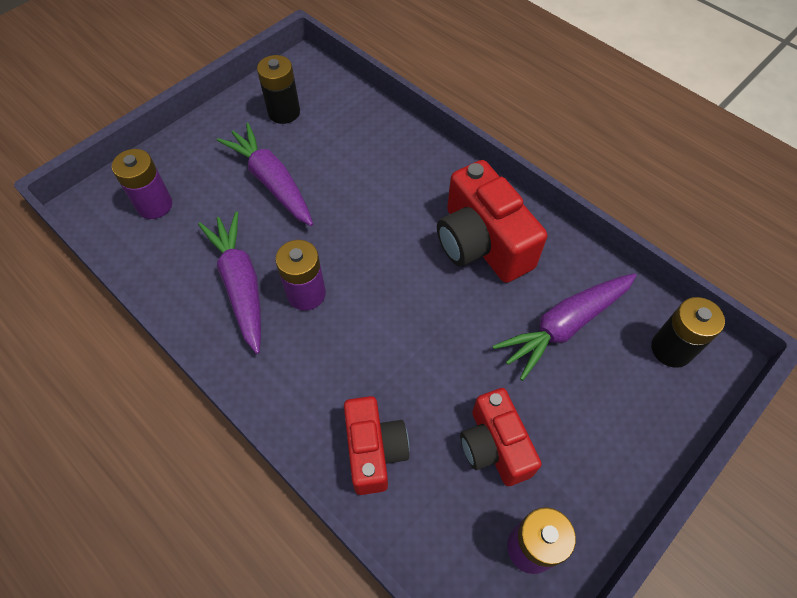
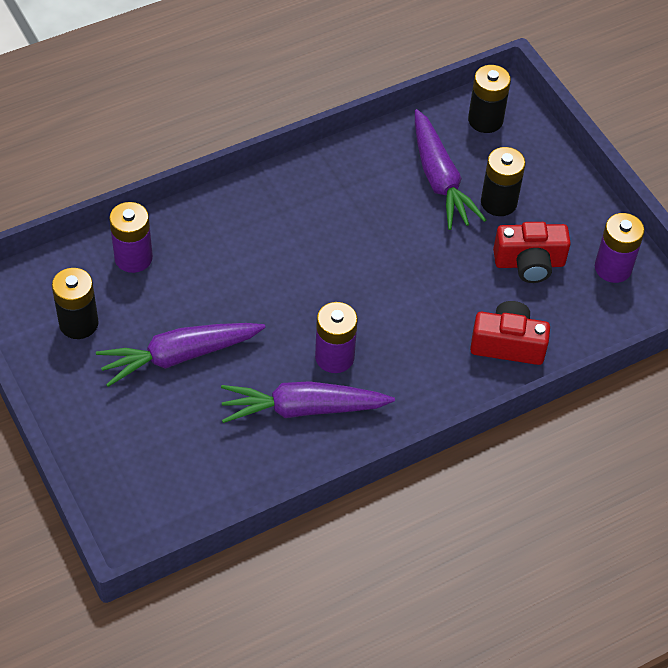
camera: 75 degrees left, 5 degrees down
(154, 205) = (164, 470): purple battery -> purple battery (133, 258)
(481, 243) = (331, 206): red camera -> none
(564, 392) = (498, 202): none -> black battery

